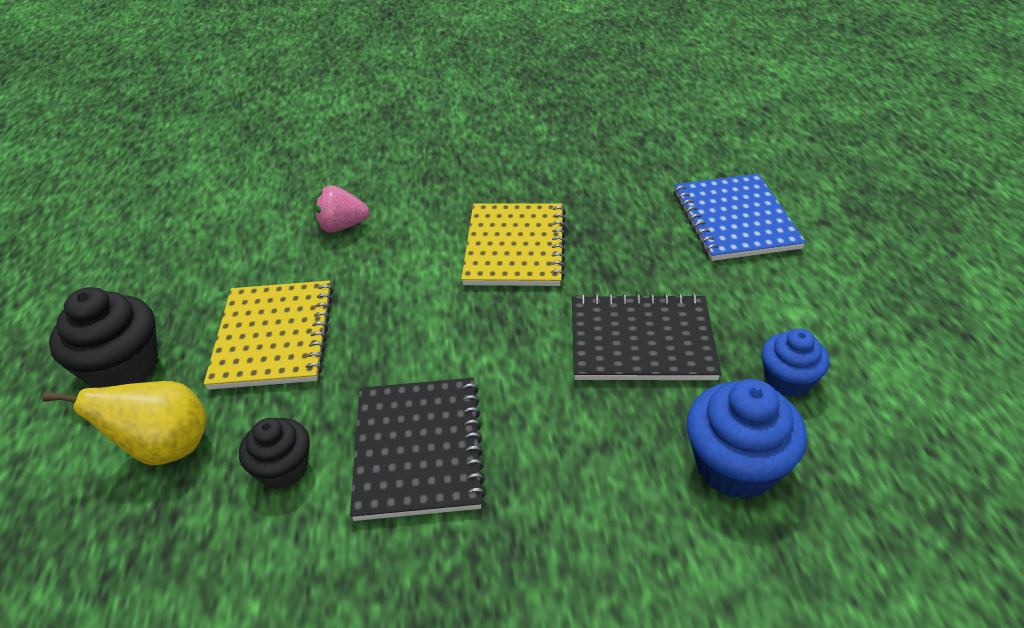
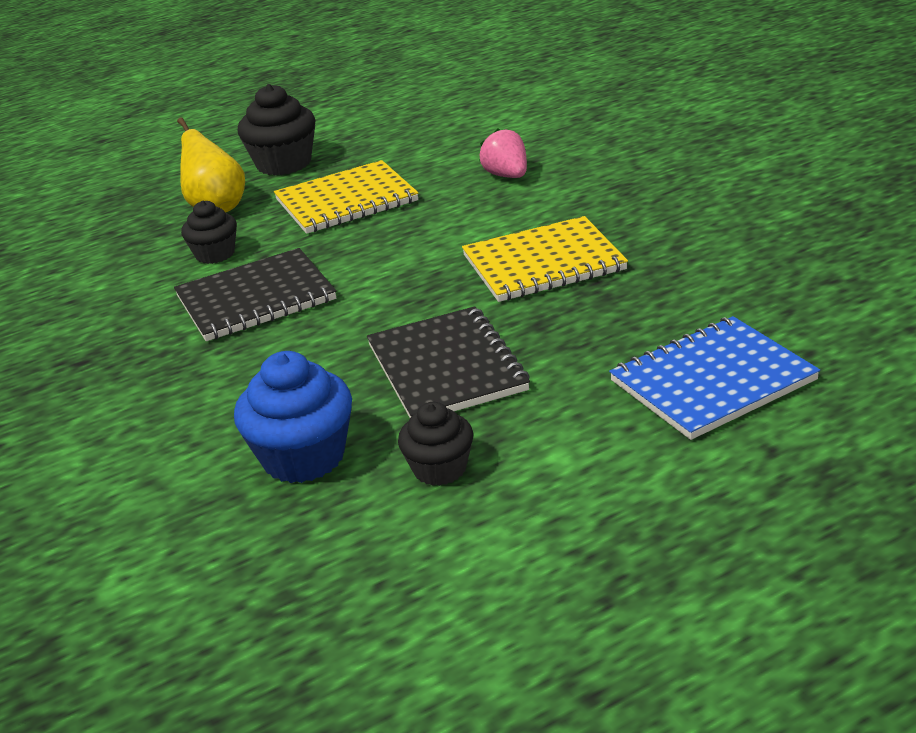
camera: 70 degrees right, 10 degrees down
(788, 380) = (439, 468): blue cupcake -> black cupcake

